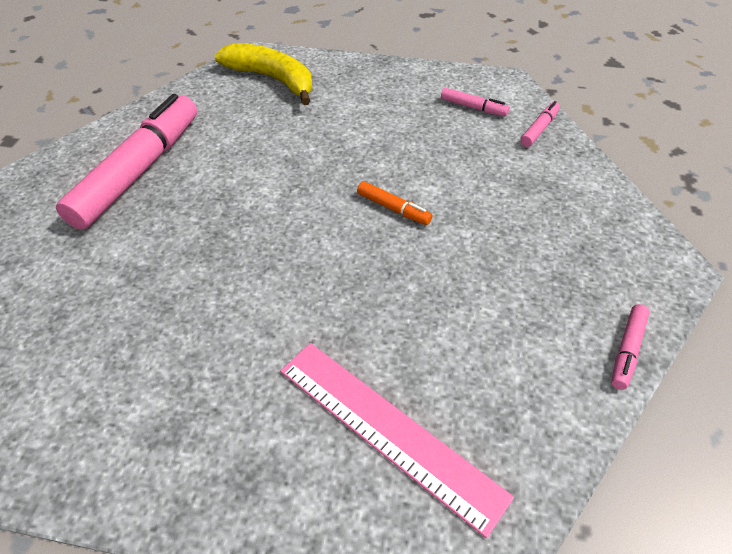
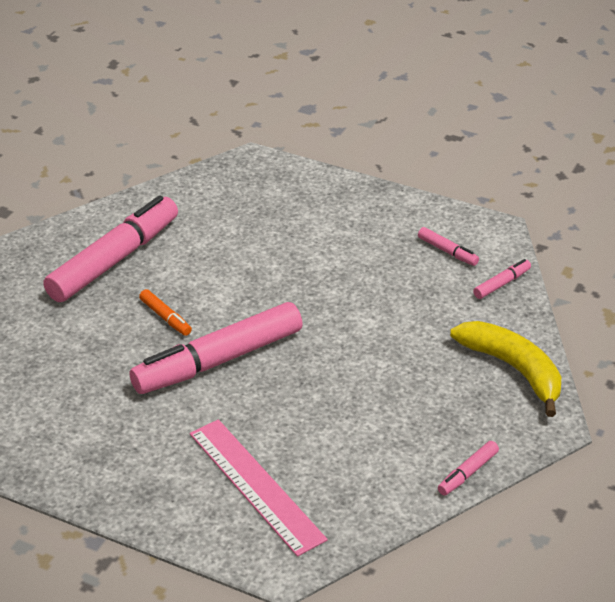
camera: 15 degrees right, 10 degrees down
(272, 79) = (260, 189): yellow banana -> yellow banana (513, 369)
(287, 265) = (219, 361): none -> pink marker
(393, 208) = (327, 332): orange marker -> orange marker (165, 317)

